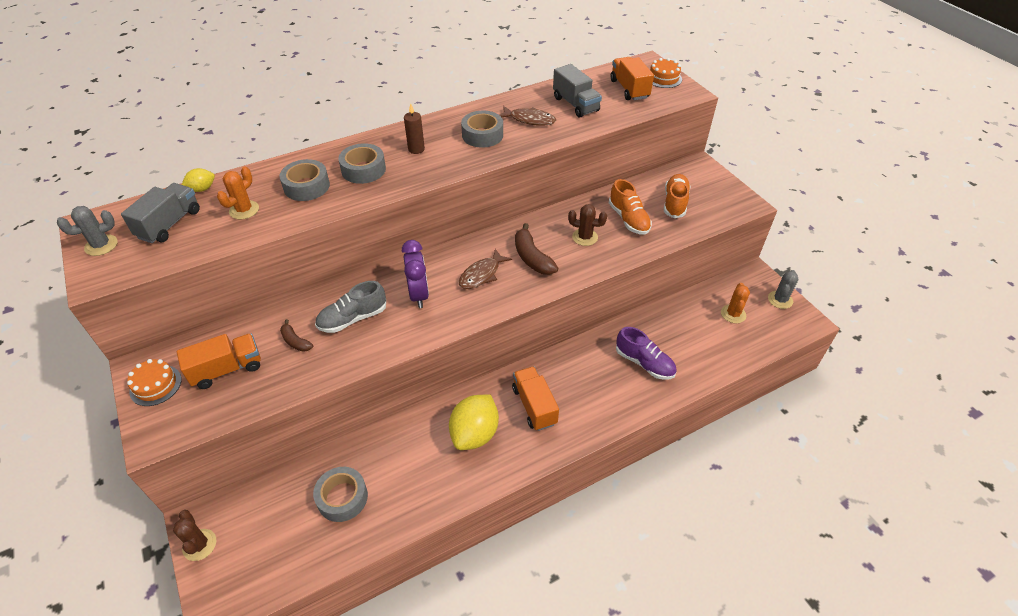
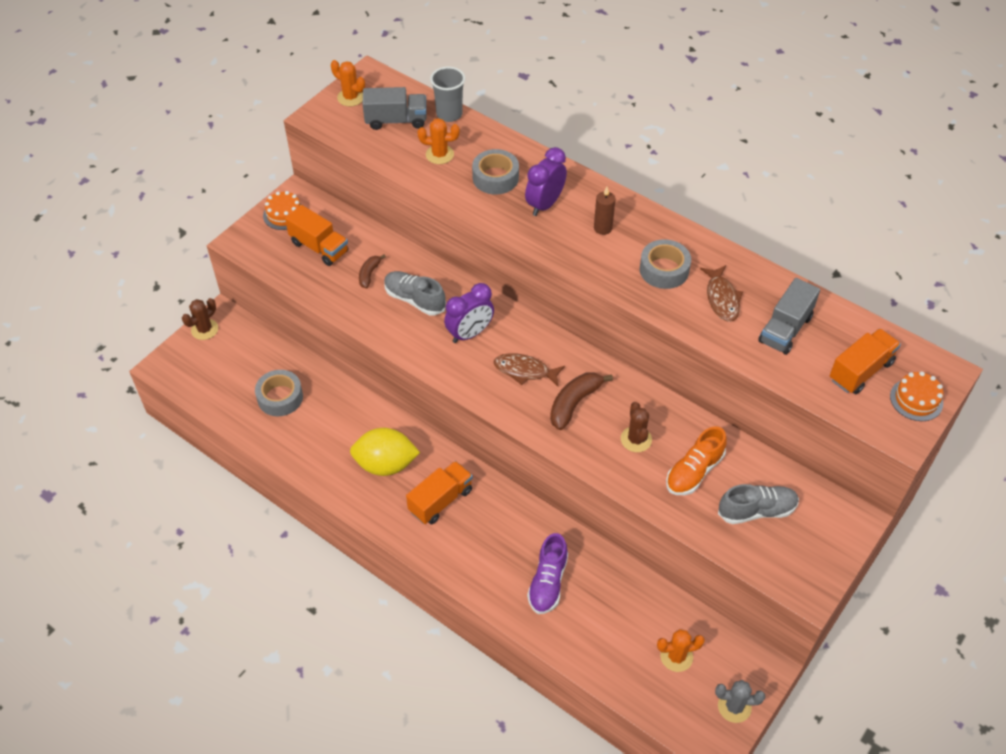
camera: 65 degrees right, 5 degrees up
(101, 245) = (350, 97): grey cactus -> orange cactus
(202, 189) = (449, 114): yellow lemon -> grey cup
(363, 170) = (545, 204): grey tape -> purple clock
(675, 203) = (756, 510): orange shoe -> grey shoe

